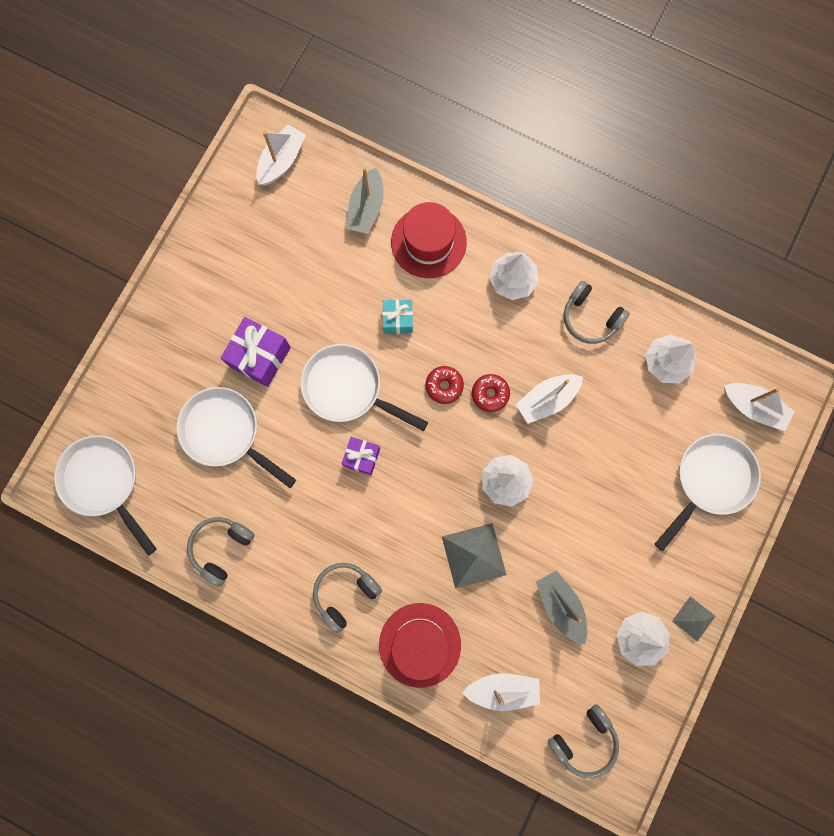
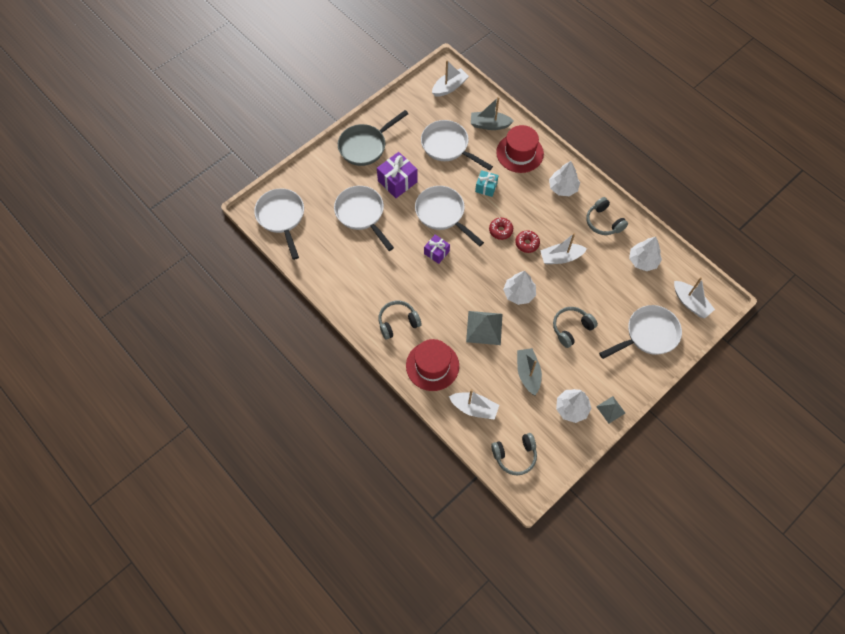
camera: 20 degrees right, 15 degrees down
(188, 311) = (365, 146): none -> grey pan
(221, 547) = (334, 273): grey headphones -> grey headphones (571, 328)
(315, 268) = (448, 146): none -> white pan
(366, 208) = (489, 125): grey boat -> grey boat turned 60 degrees clockwise

